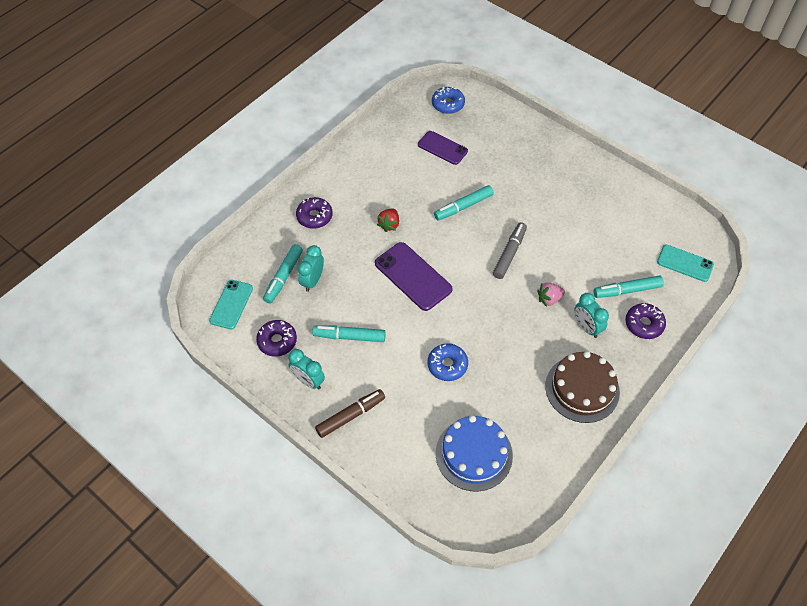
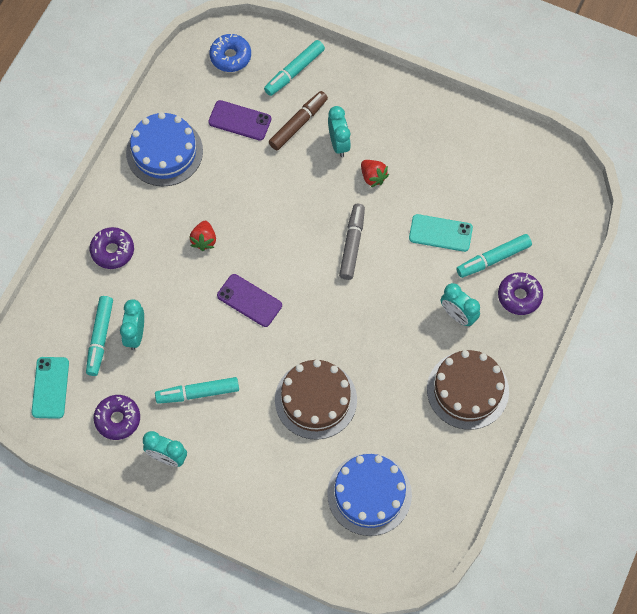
camera: 15 degrees left, 10 degrees up
(350, 416) = (225, 486): brown marker -> brown marker (298, 124)
(377, 157) = (164, 152): none -> blue cake
(413, 276) = (249, 300): purple phone -> purple phone, size x0.67
(447, 365) = (316, 399): blue donut -> brown cake
(463, 206) = (285, 195): turquoise marker -> turquoise marker (294, 71)
(517, 179) = (338, 143): none -> turquoise clock
(539, 209) = (373, 177): none -> red strawberry
(549, 299) = (409, 291): pink strawberry -> none
(685, 263) = (551, 208): turquoise phone -> turquoise phone (440, 233)

